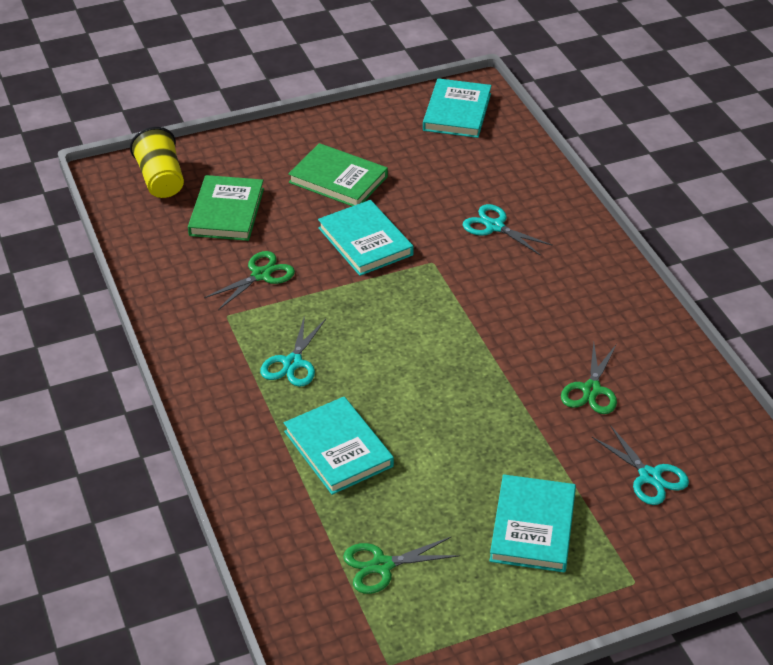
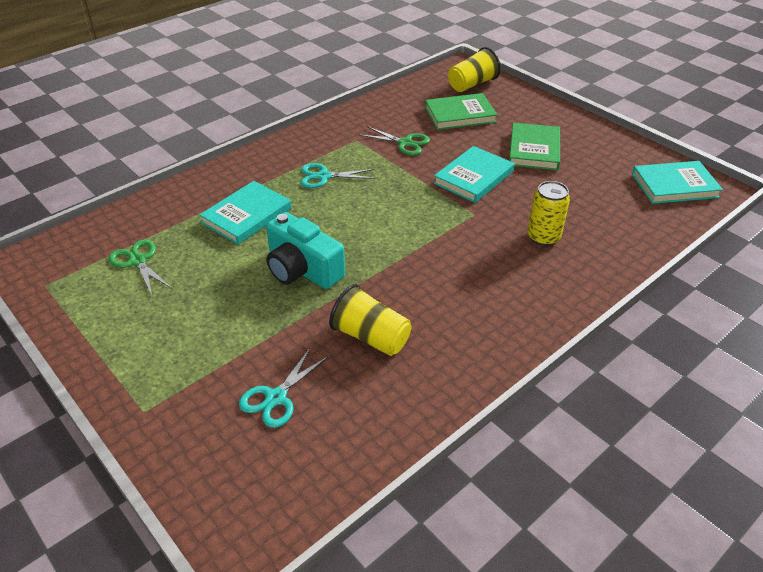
camera: 70 degrees right, 0 degrees up
(464, 419) = (302, 269): none -> turquoise camera
(495, 226) = (543, 237): turquoise scissors -> yellow can
(533, 527) = (194, 332): turquoise book -> none
(591, 390) = (371, 337): green scissors -> yellow cup

